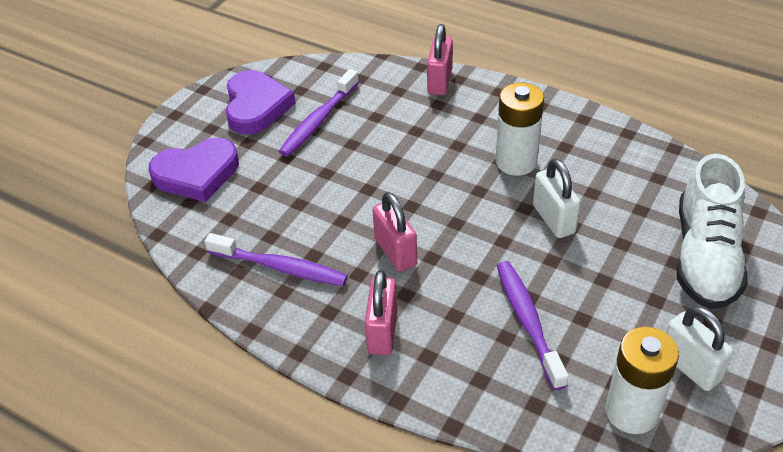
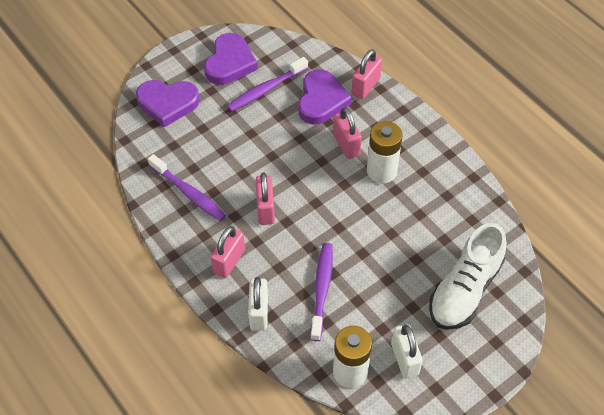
camera: 20 degrees right, 10 degrees up
(395, 111) = (321, 100): none -> purple heart
(454, 147) = (346, 144): none -> pink padlock
(553, 219) = (381, 224): white padlock -> white padlock (259, 312)

